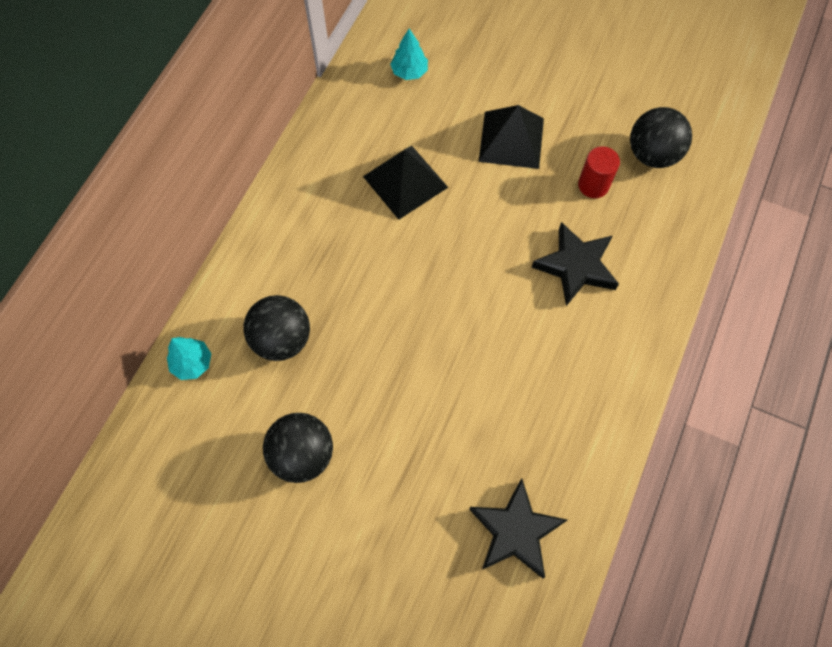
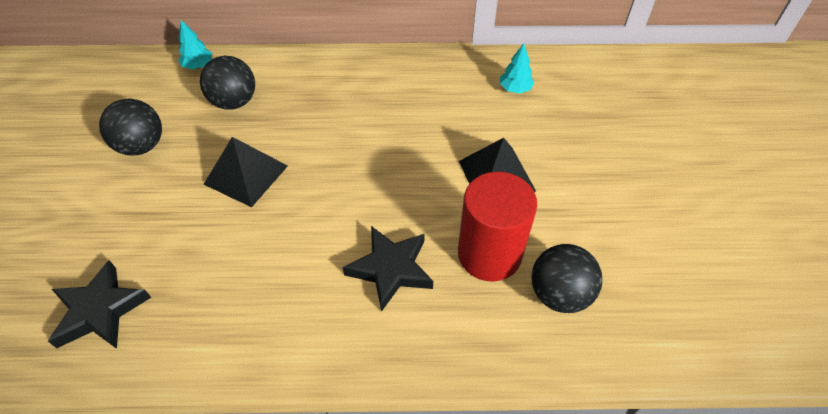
camera: 65 degrees right, 15 degrees down
(405, 181) = (409, 122): black pyramid -> black pyramid (246, 174)
(593, 185) = (489, 254): red cylinder -> red cylinder, size x1.90

